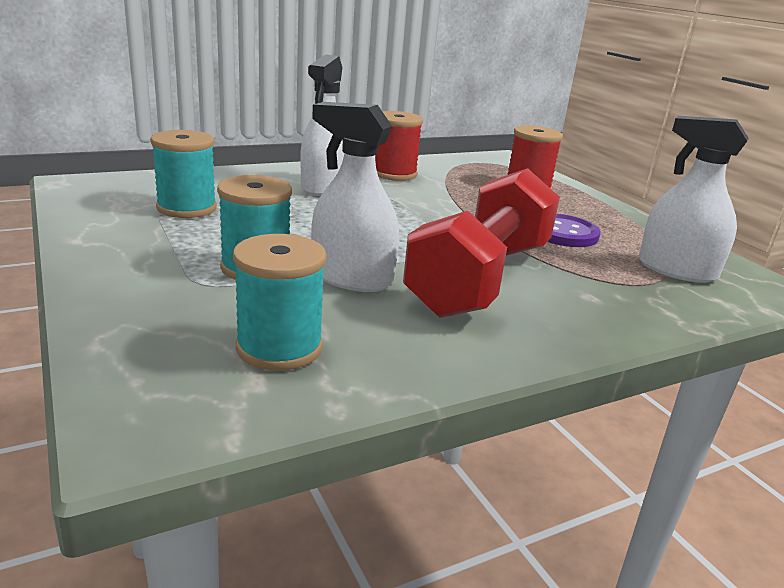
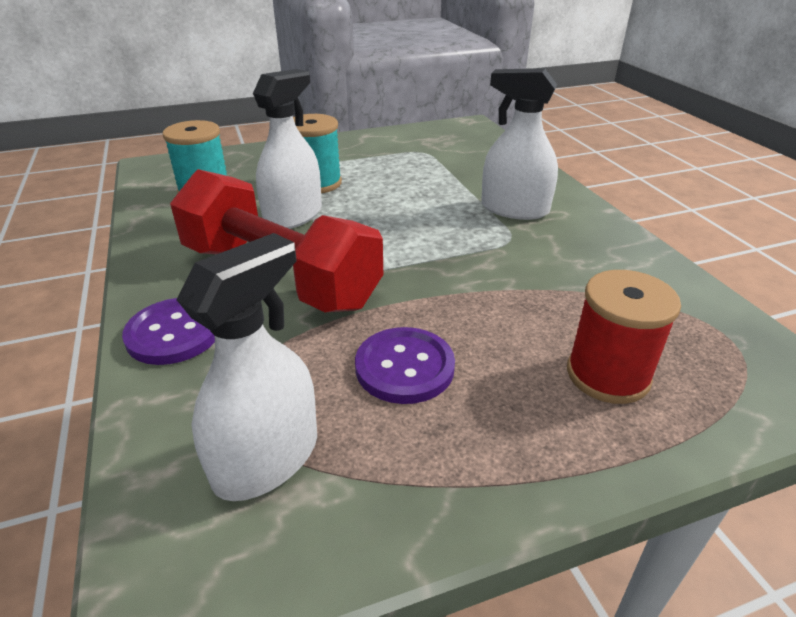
camera: 100 degrees right, 10 degrees up
(187, 208) = (430, 158): turquoise spool -> none
(394, 174) = (596, 254): red spool -> none
(599, 318) = (174, 333): none -> purple button

